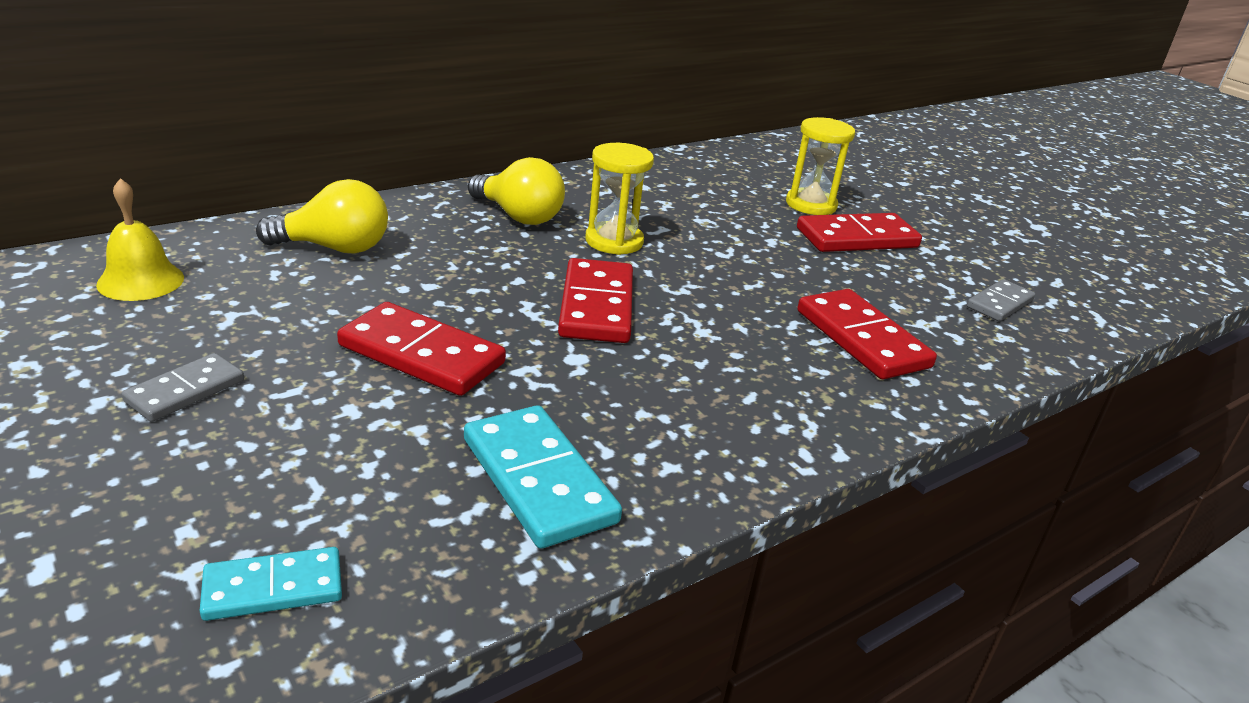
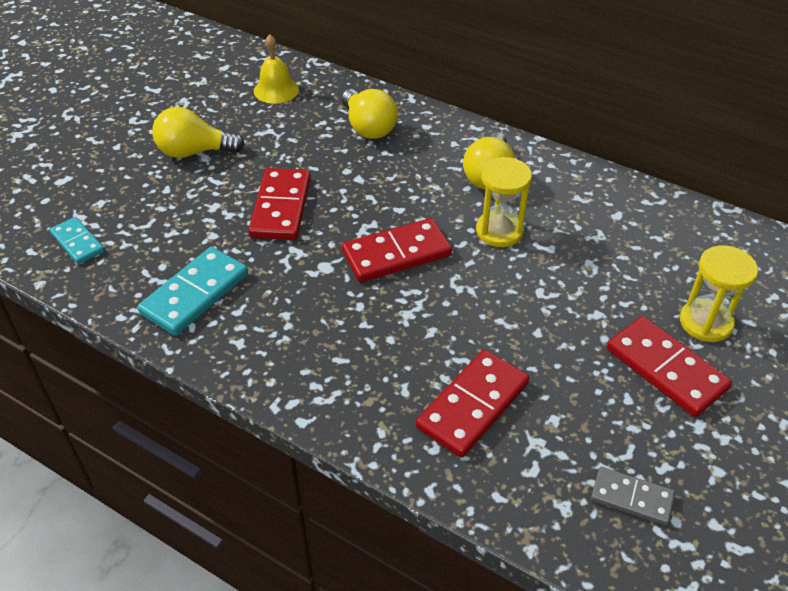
camera: 70 degrees right, 15 degrees up
(185, 391) = (194, 152): grey domino -> yellow light bulb

